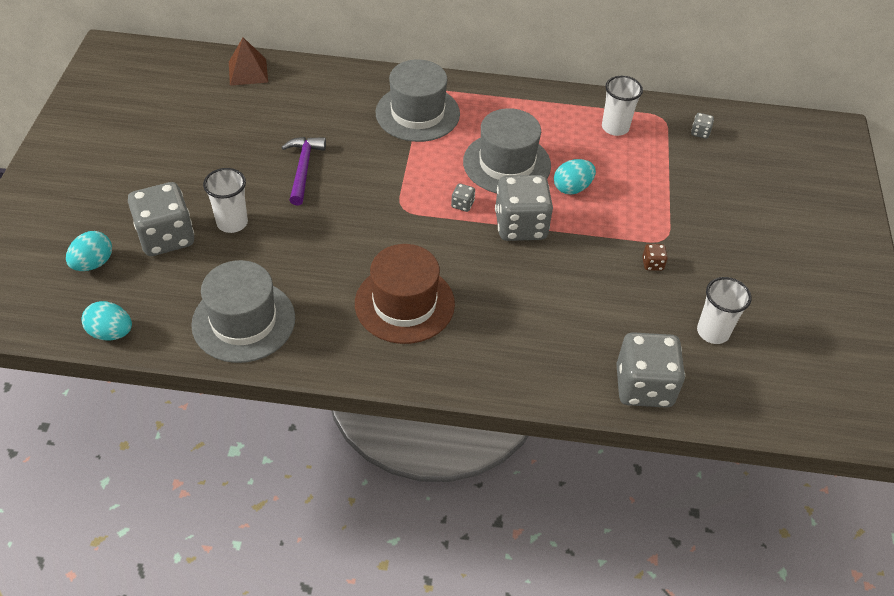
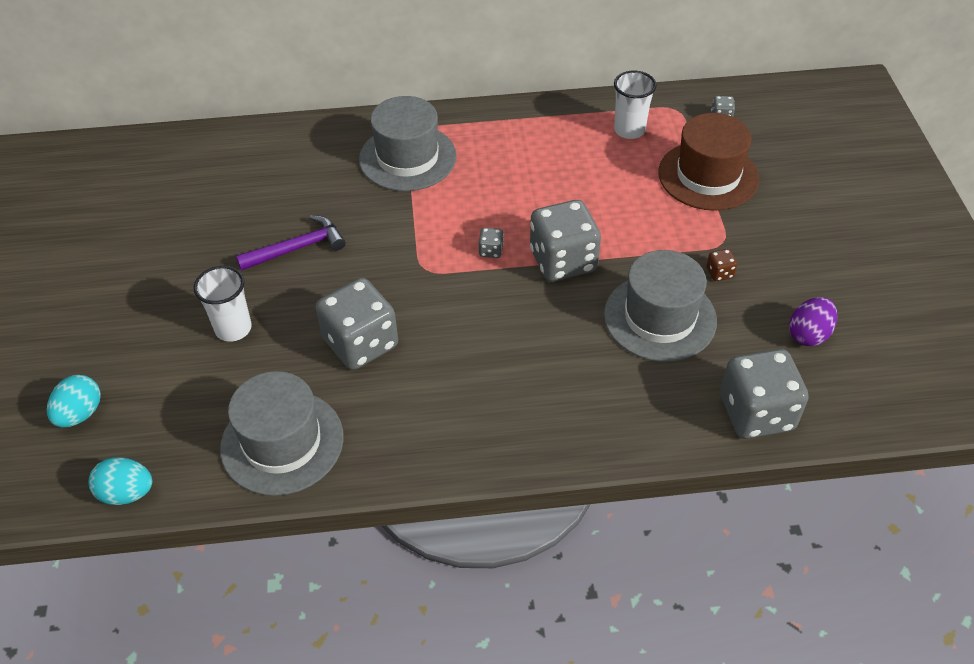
camera: 10 degrees left, 0 degrees up
(166, 237) = (159, 362): grey dice -> grey dice (361, 343)
(248, 72) = (198, 149): brown pyramid -> none
(303, 169) = (297, 248): purple hammer -> purple hammer turned 75 degrees clockwise
(404, 303) = (462, 379): brown hat -> brown hat (708, 176)
(506, 163) = (525, 194): grey hat -> grey hat (660, 317)
(572, 188) = (605, 207): turquoise egg -> none
(713, 332) = (809, 334): white cup -> purple egg

